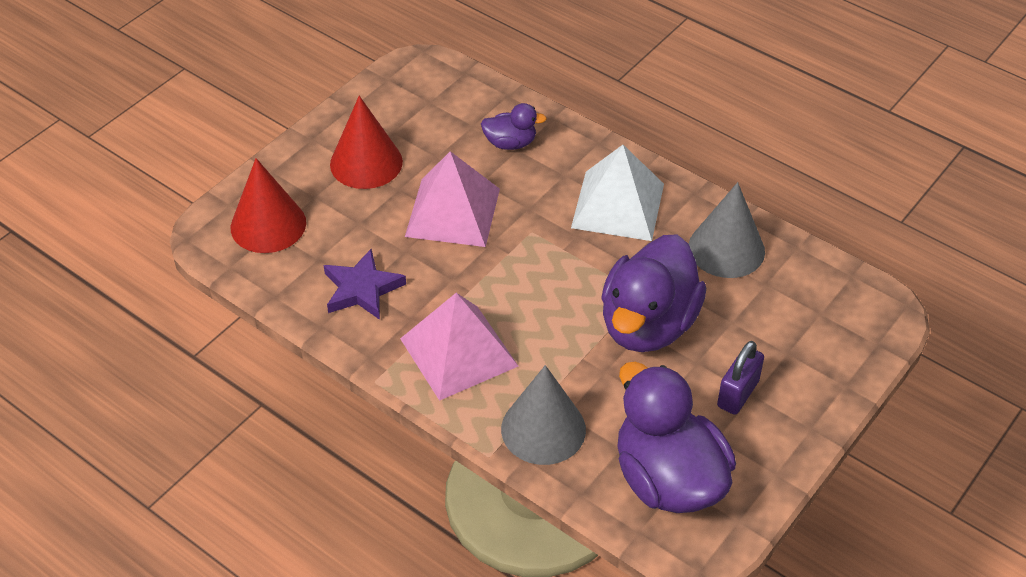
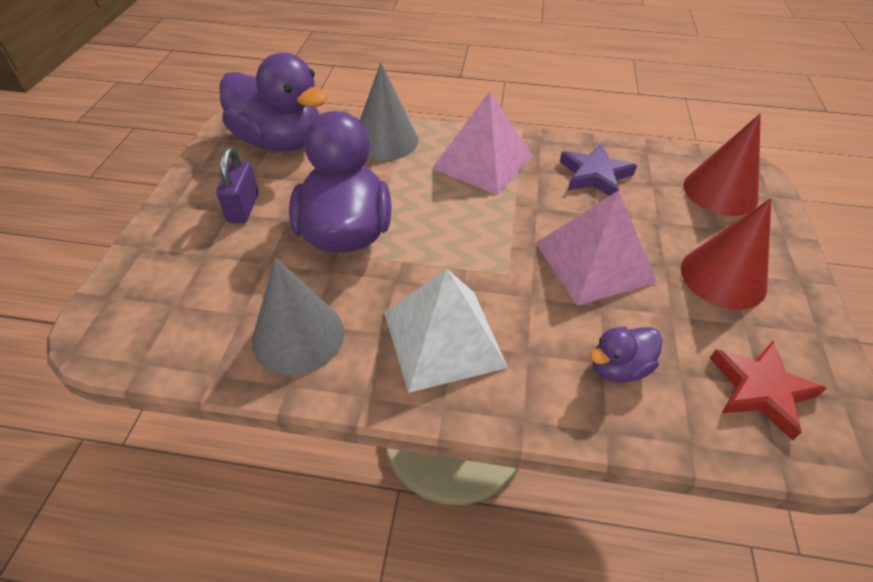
camera: 150 degrees right, 0 degrees up
(433, 99) = (760, 390): none -> red star

